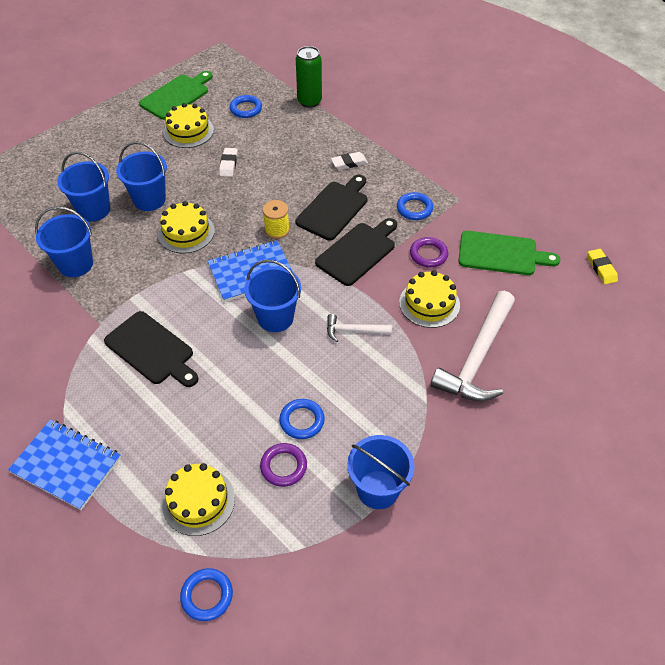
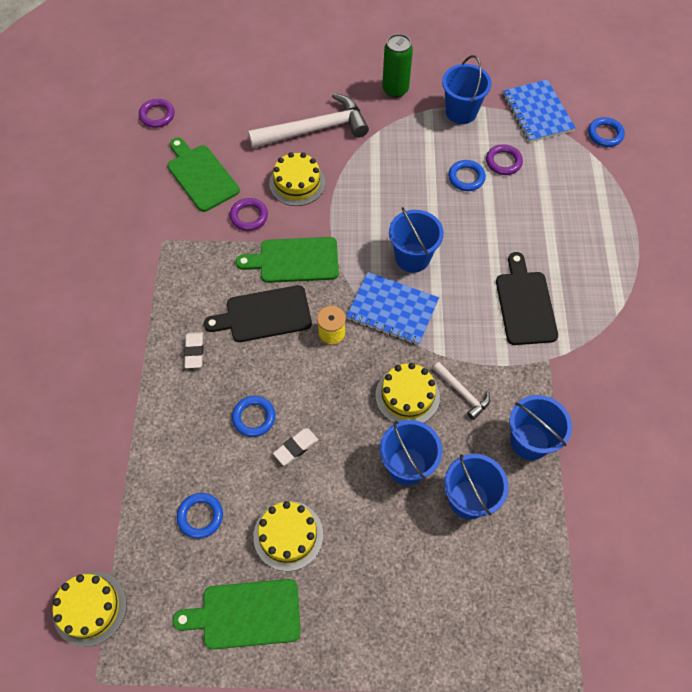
camera: 135 degrees left, 10 degrees up
(66, 465) = (644, 265): blue notebook -> blue notebook (537, 112)
(198, 501) = (572, 181): yellow cake -> yellow cake (90, 608)
(309, 101) = (131, 467): green can -> green can (395, 89)
(349, 163) = (194, 351): white eraser -> white eraser turned 60 degrees clockwise
(354, 331) = (369, 205): white hammer -> white hammer (462, 393)
(358, 252) = (294, 260): black cutting board -> green cutting board
(414, 208) = (206, 261): blue ring -> blue ring (254, 417)
(601, 268) = (157, 115): yellow eraser -> purple ring

